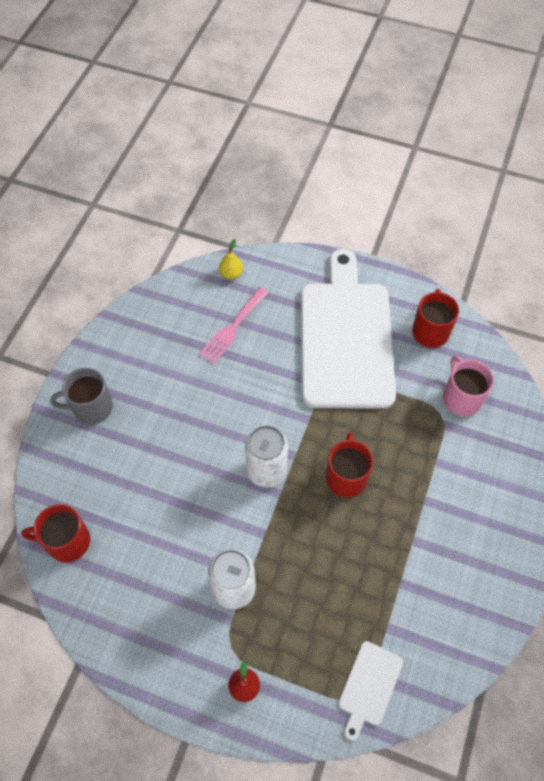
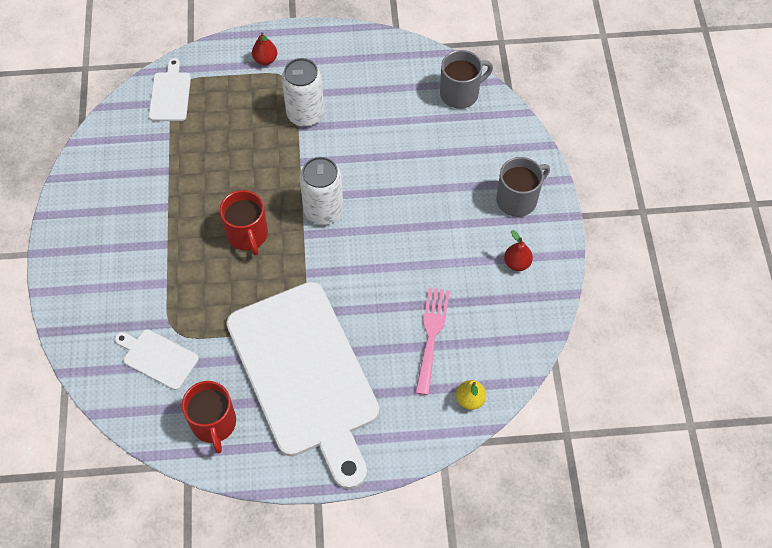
camera: 155 degrees right, 0 degrees up
(67, 541) = (460, 93): red mug -> grey mug
(130, 354) = (517, 263): none -> red pear
(461, 398) = (158, 358): pink mug -> white cutting board

